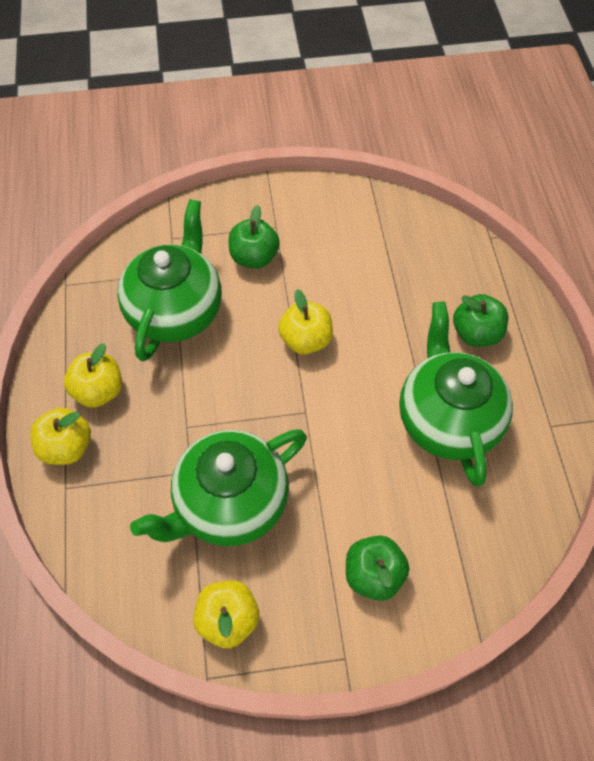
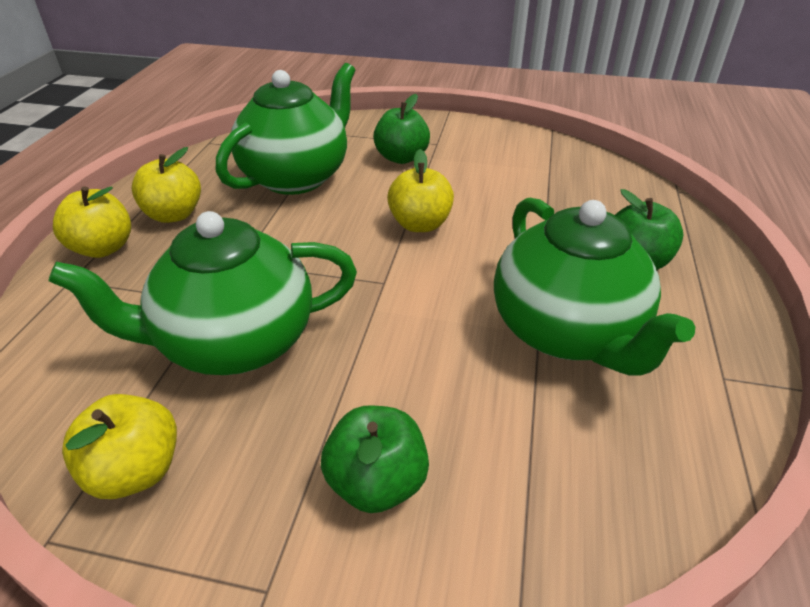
camera: 20 degrees right, 20 degrees down
(447, 419) = (567, 332): green teapot -> green teapot turned 150 degrees clockwise

